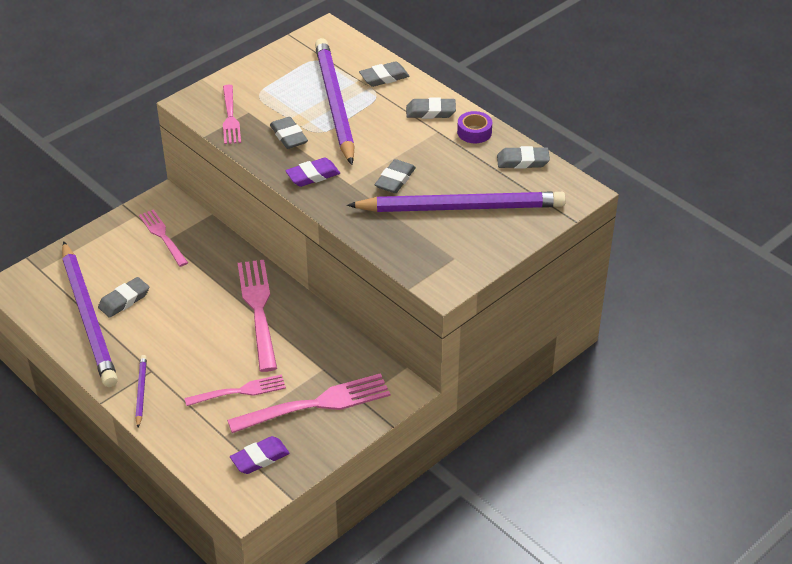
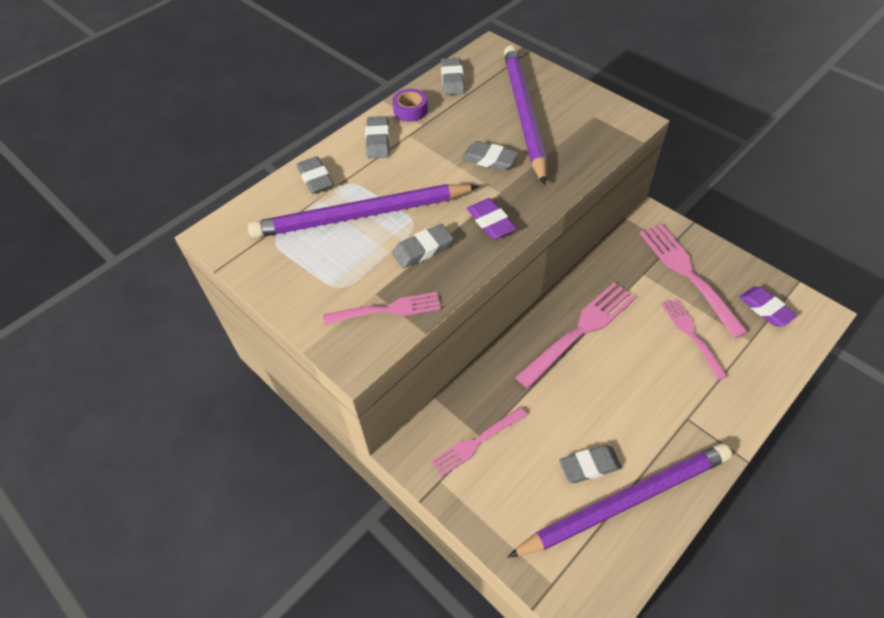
camera: 90 degrees left, 10 degrees up
(124, 300) = (589, 466): grey eraser -> grey eraser turned 60 degrees counterclockwise
(141, 392) = (720, 423): purple pencil -> none
(259, 310) = (579, 332): pink fork -> pink fork turned 150 degrees clockwise

